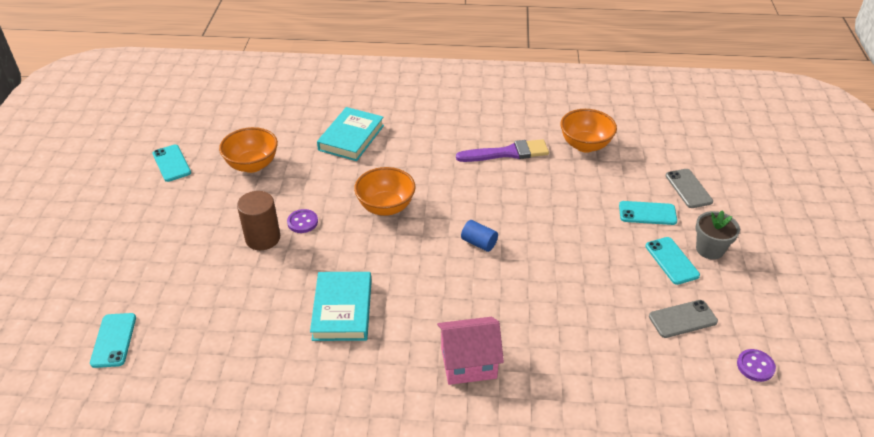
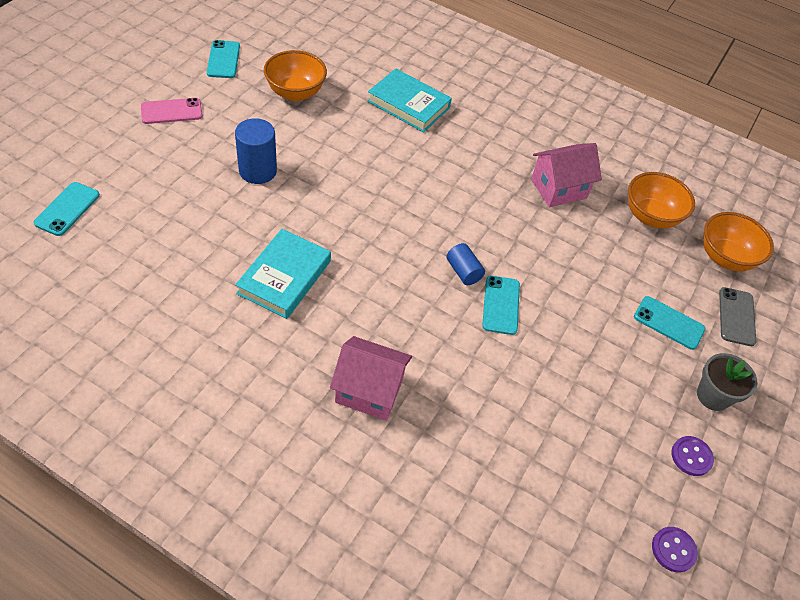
camera: 20 degrees right, 10 degrees up
(154, 222) = (171, 111): none -> pink phone
(263, 238) = (258, 171): brown cylinder -> blue cylinder
(302, 222) = (305, 171): purple button -> purple button (691, 456)
(351, 138) = (408, 104): turquoise book -> turquoise book turned 75 degrees clockwise
(386, 207) = (395, 192): orange bowl -> orange bowl (725, 258)
(507, 153) = (558, 189): purple brush -> pink house
(672, 261) = (660, 388): turquoise phone -> turquoise phone (501, 305)
(682, 319) = (626, 457): grey phone -> none

